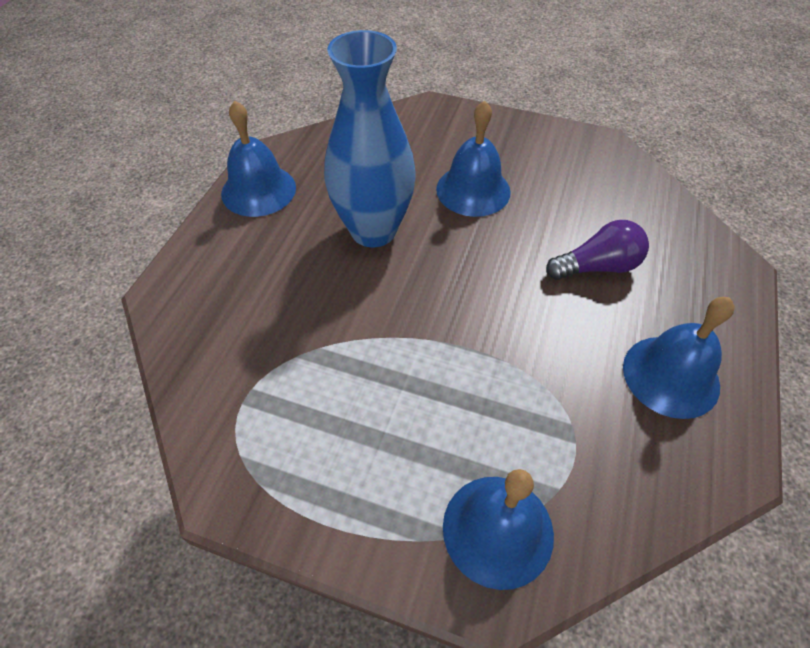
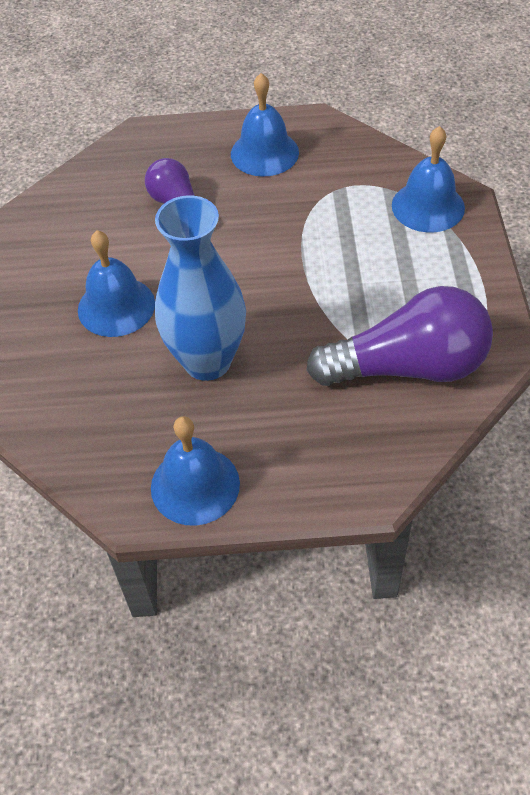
camera: 110 degrees left, 0 degrees up
(263, 380) = (408, 367): none -> purple light bulb

